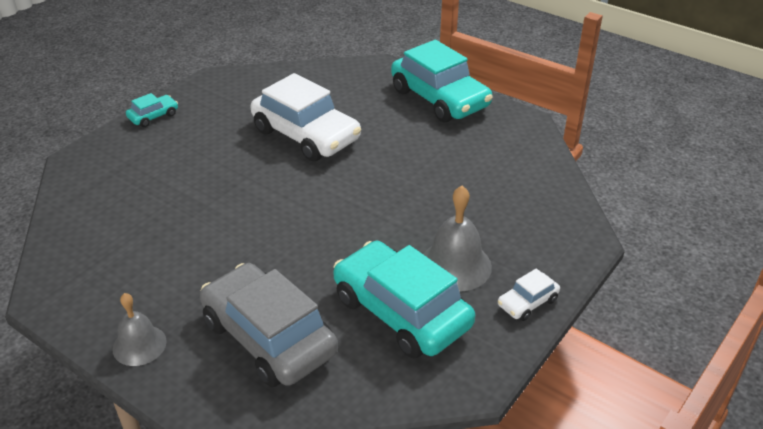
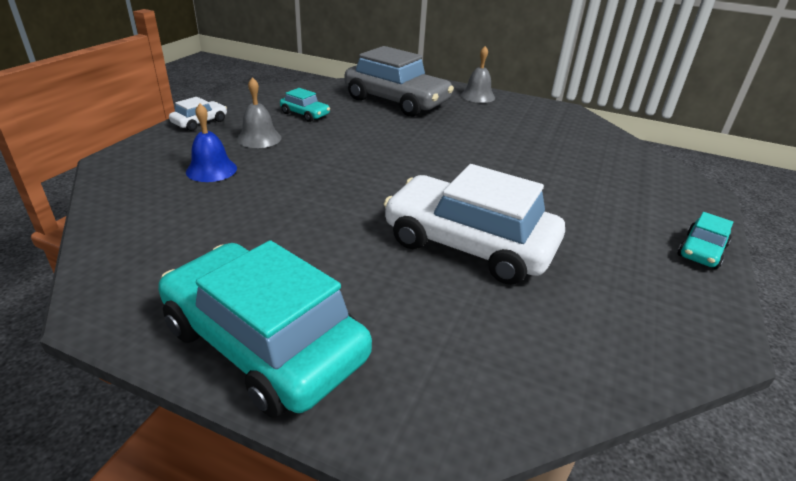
camera: 165 degrees right, 5 degrees down
(401, 312) = (305, 114): turquoise car -> turquoise car, size x0.44
(455, 265) = (259, 138): grey bell -> grey bell, size x0.66
(494, 221) = (211, 170): none -> blue bell

